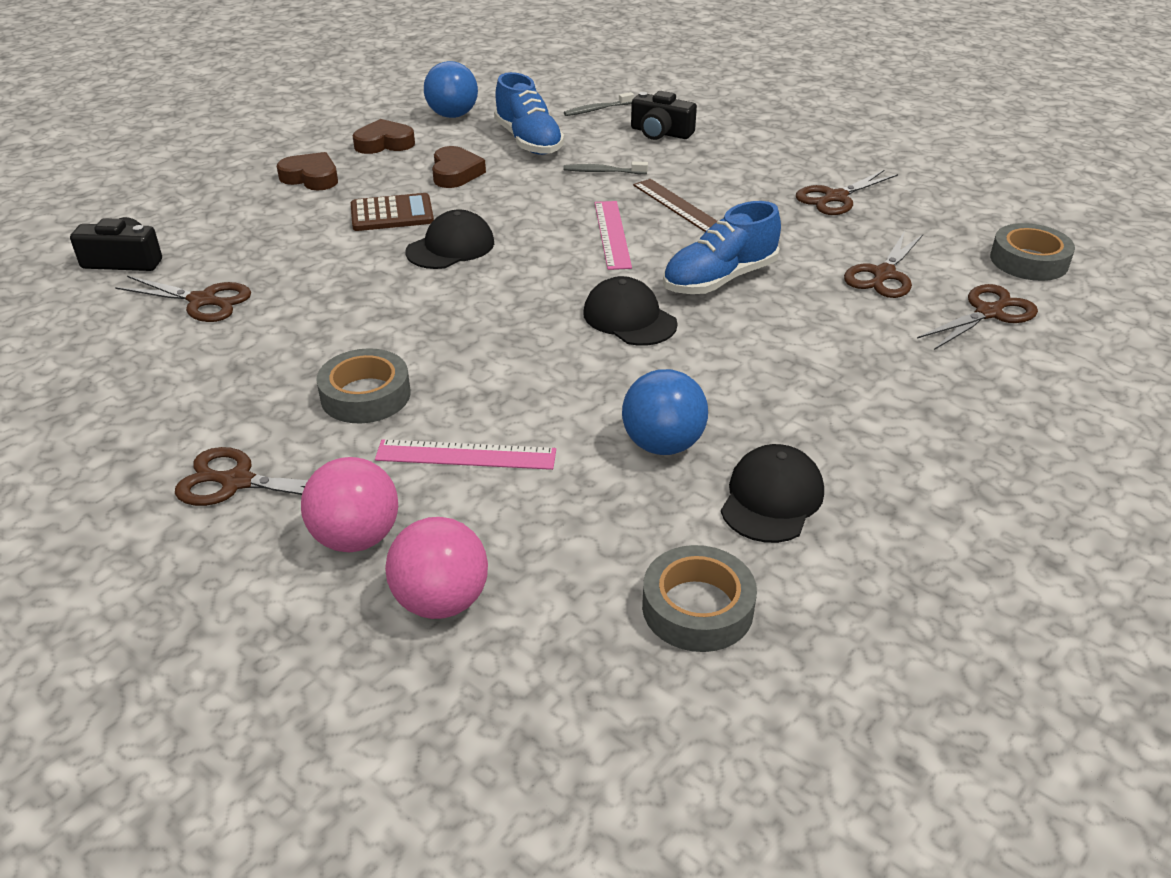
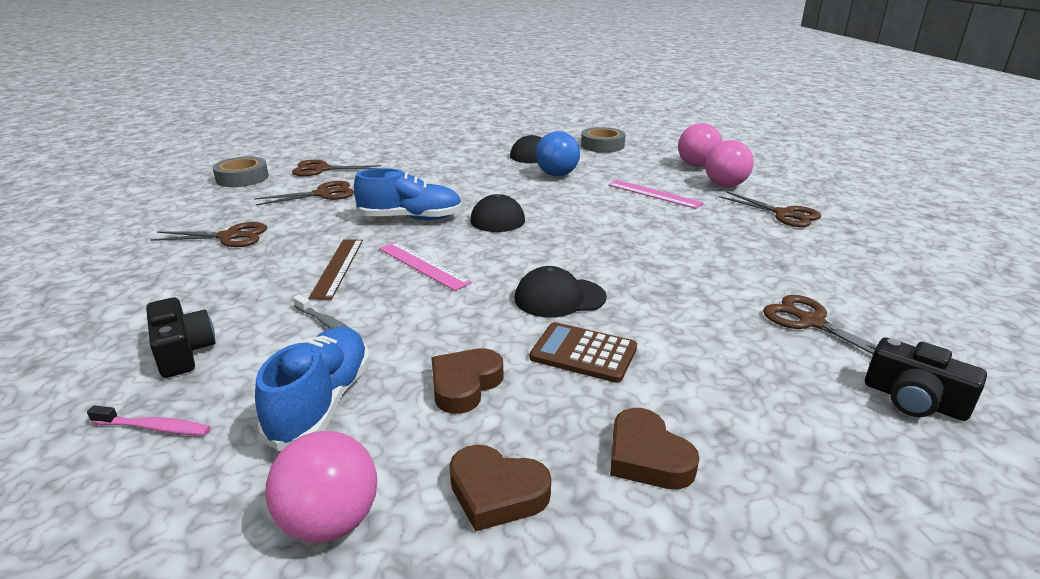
camera: 145 degrees left, 10 degrees down
(365, 395) = (694, 227): grey tape -> none
(452, 115) = (330, 522): blue ball -> pink ball
(597, 110) = (154, 428): grey toothbrush -> pink toothbrush
(612, 234) = (423, 265): pink ruler -> pink ruler turned 75 degrees counterclockwise

